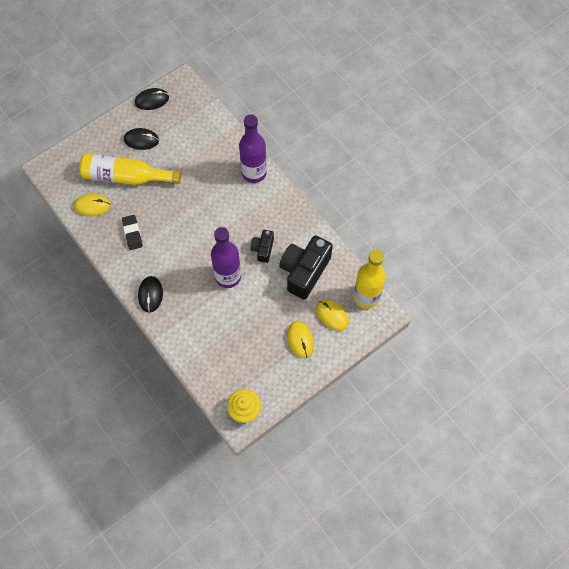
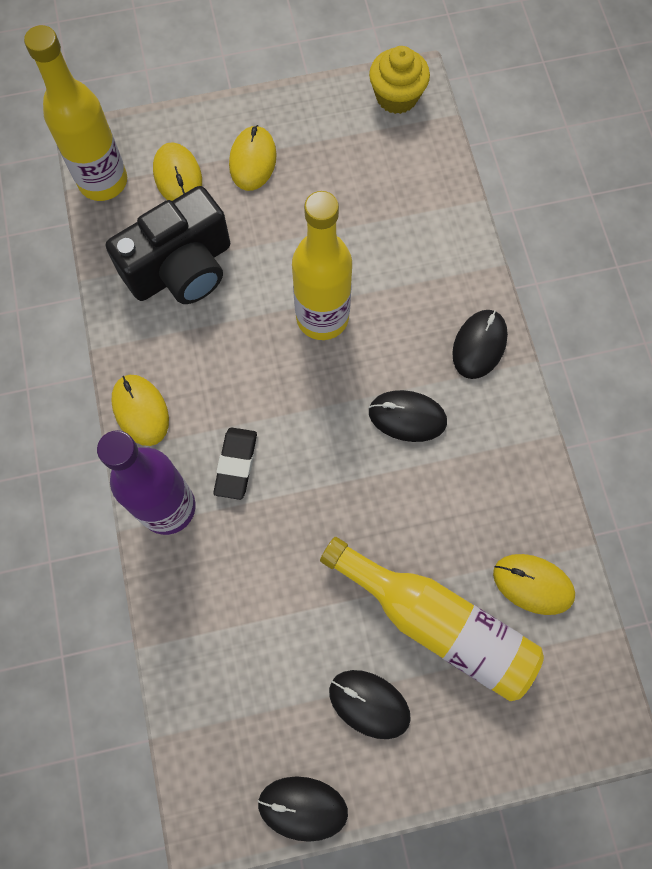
camera: 155 degrees left, 5 degrees up
(132, 233) = (469, 483): black eraser -> black eraser (236, 464)
(170, 249) = (407, 417): none -> black mouse
(228, 276) = (322, 317): purple bottle -> yellow bottle
(263, 249) = (233, 341): black camera -> none
(286, 204) = (140, 411): none -> yellow mouse

